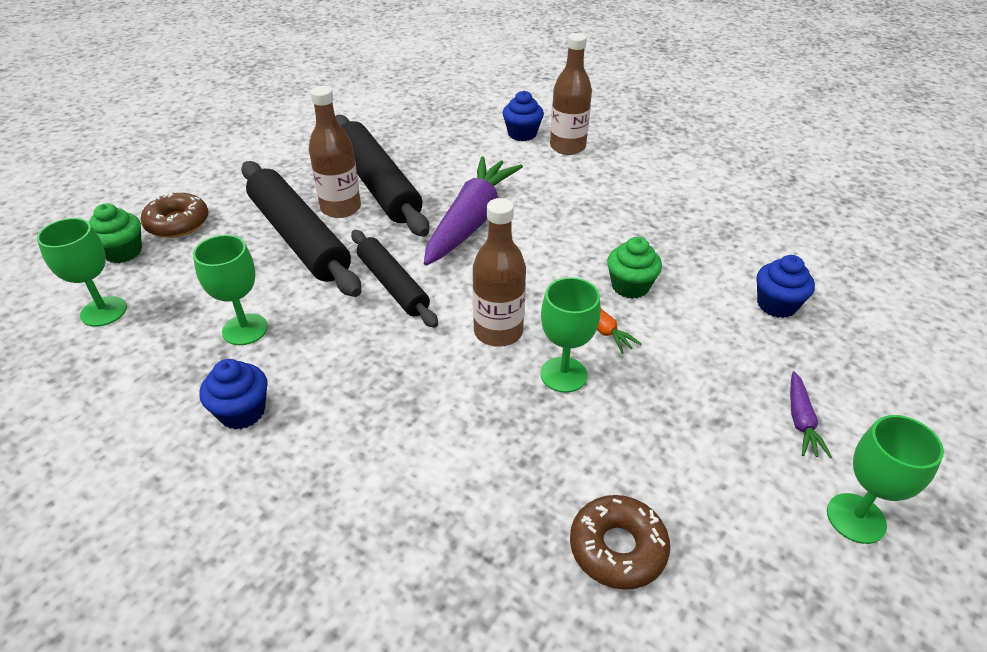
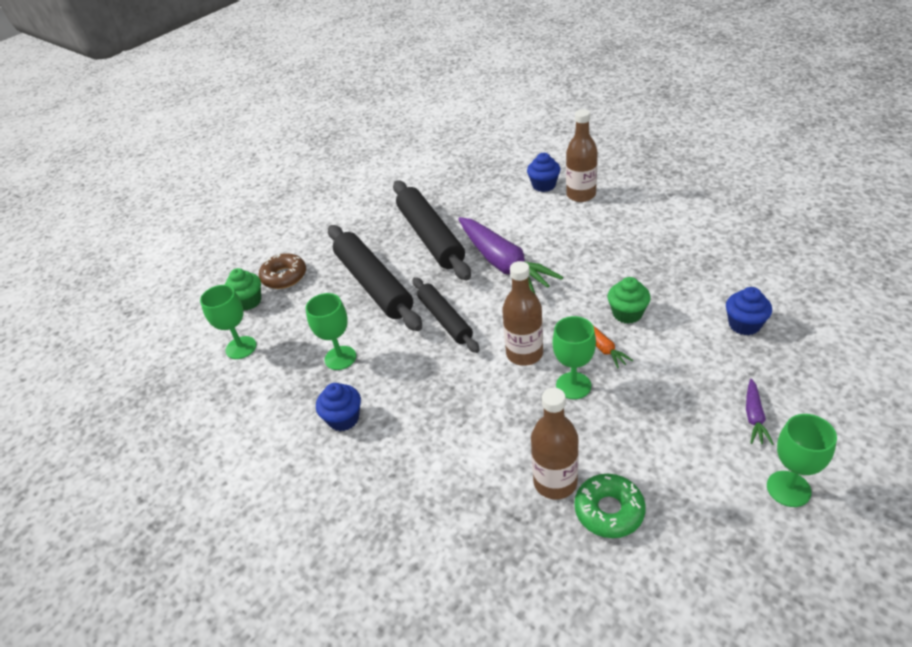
camera: 10 degrees right, 0 degrees up
(341, 208) = (403, 258): brown bottle -> brown bottle (555, 482)
(471, 220) = (503, 264): purple carrot -> purple carrot turned 120 degrees clockwise
(617, 548) = (609, 511): brown donut -> green donut

